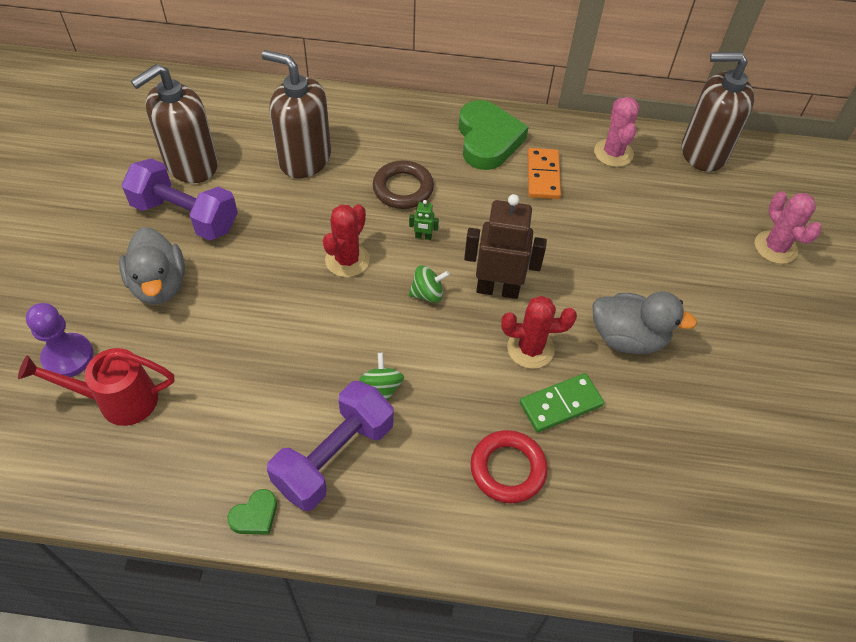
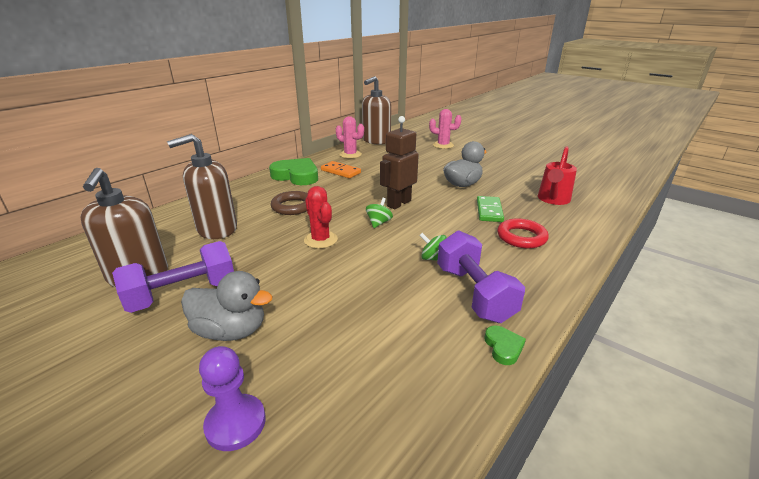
camera: 55 degrees left, 25 degrees down
(118, 400) = (326, 398): red watering can -> red watering can (553, 200)
(423, 237) = (336, 211): green robot -> none
(530, 349) = (447, 207): red cactus -> none

